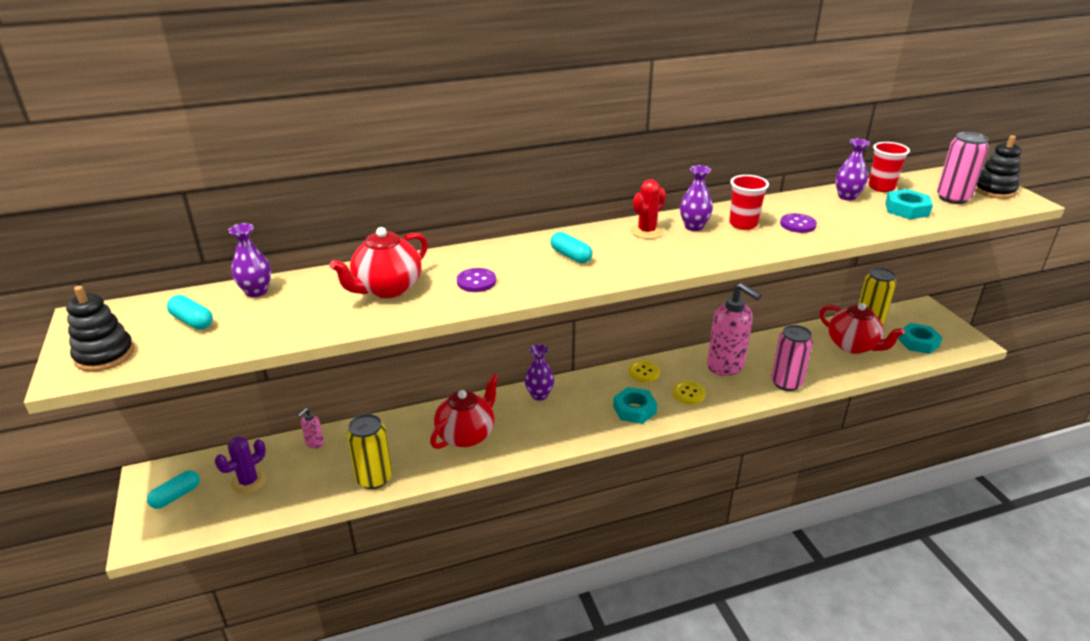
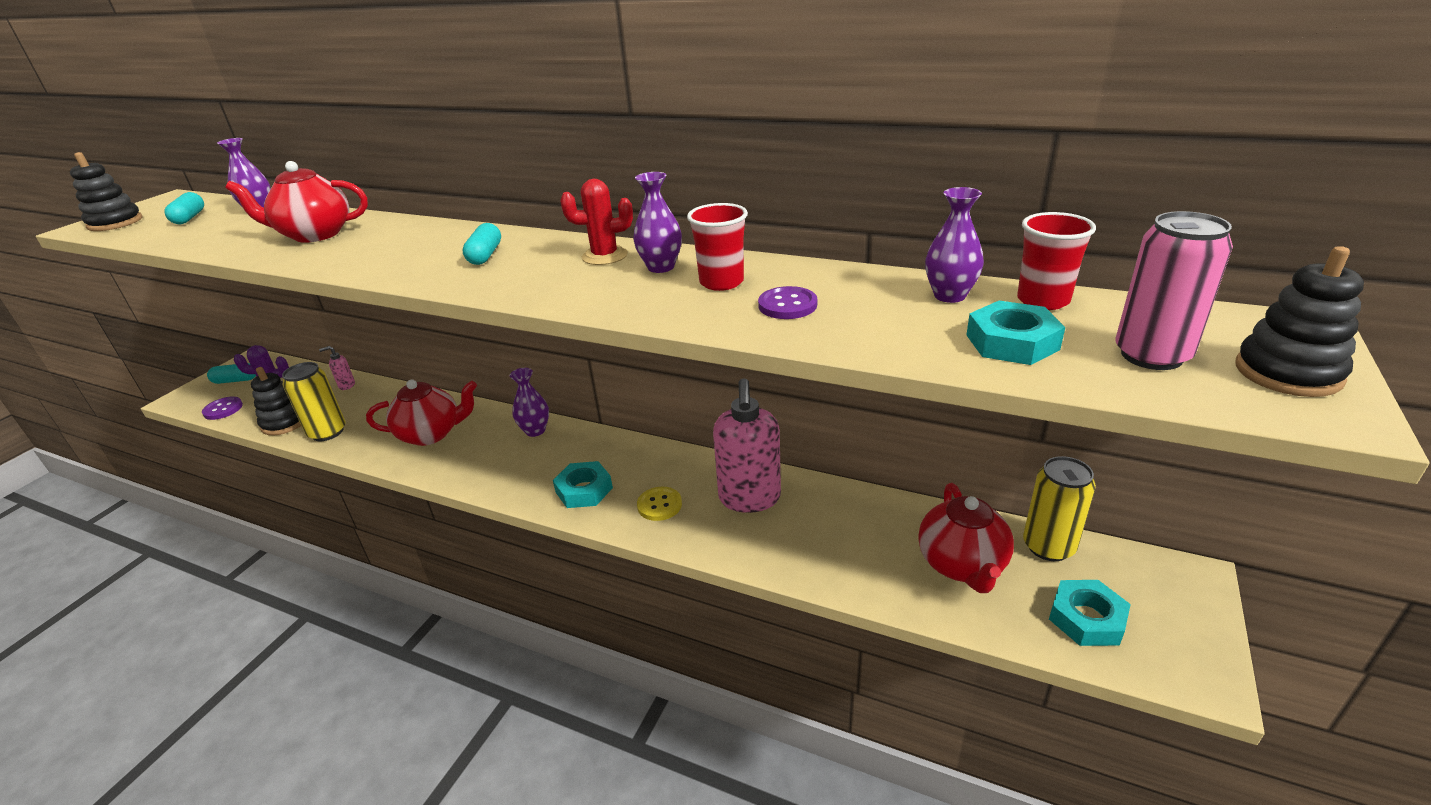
camera: 45 degrees right, 0 degrees up
(315, 494) = (285, 422): none -> black stacking toy
(476, 281) = (372, 250): purple button -> purple button (223, 409)
(644, 372) = (655, 459): yellow button -> none
(786, 383) = (786, 558): pink can -> none

